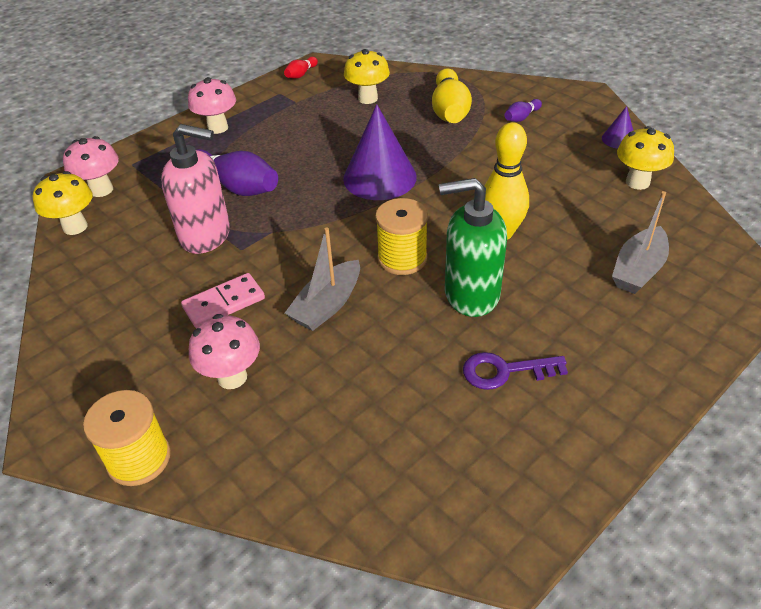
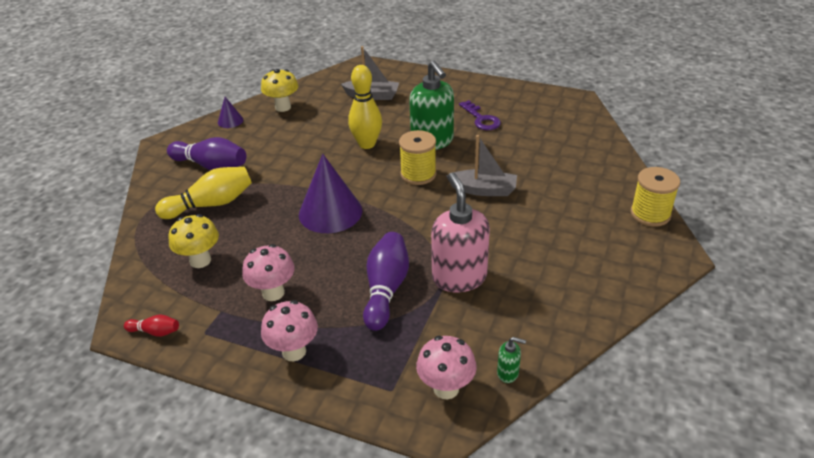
camera: 115 degrees left, 5 degrees down
(75, 227) = (508, 373): yellow mushroom -> green soap dispenser
(224, 303) = (518, 234): pink domino -> none
(232, 377) = (569, 205): pink mushroom -> pink mushroom (273, 293)
(521, 117) = (211, 166): purple bowling pin -> purple bowling pin, size x2.03

